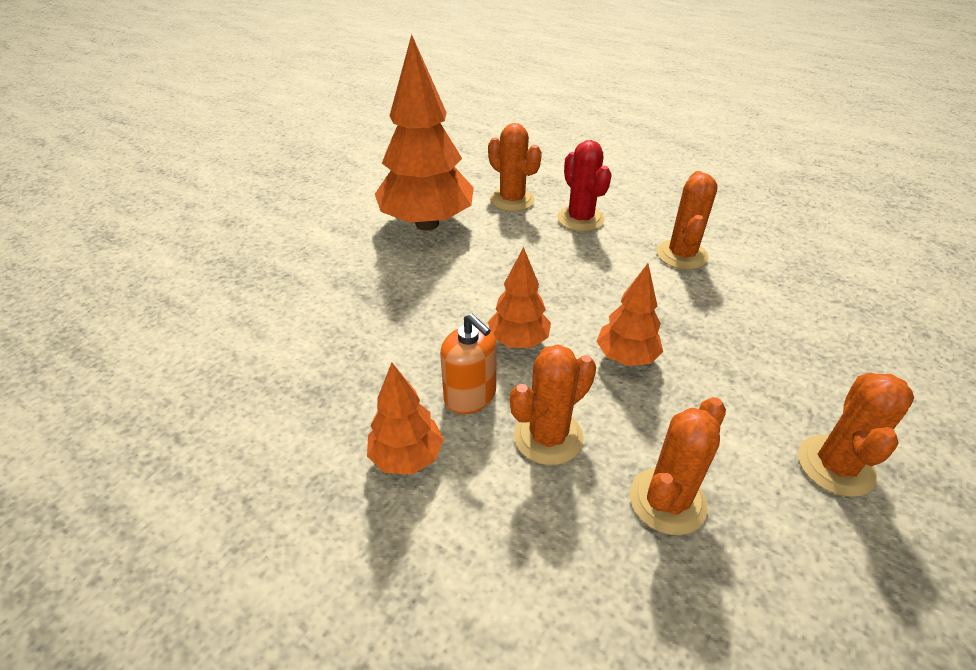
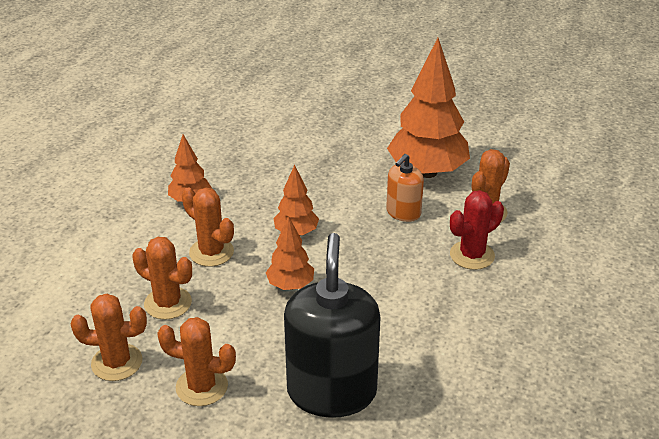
camera: 80 degrees right, 5 degrees down
(470, 396) = (240, 217): orange soap dispenser -> orange soap dispenser (403, 213)
(681, 255) = (437, 320): orange cactus -> orange cactus (117, 362)
(807, 342) = (331, 391): none -> black soap dispenser

